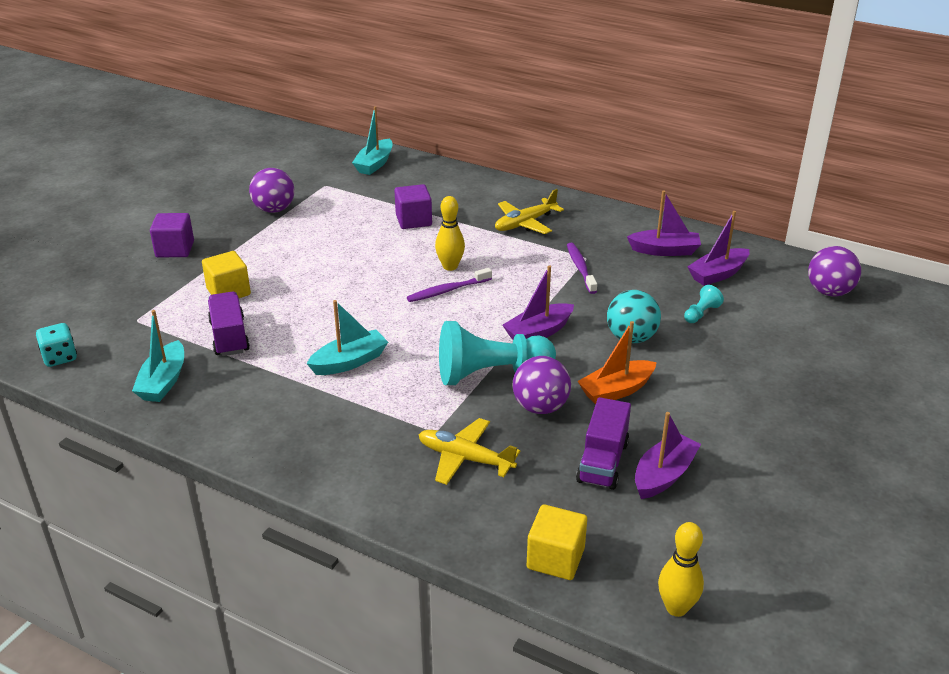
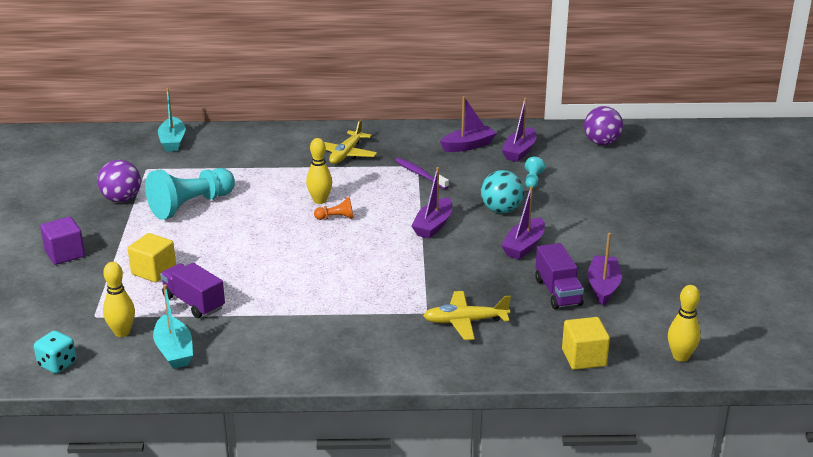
camera: 30 degrees left, 5 degrees down
(141, 345) = (122, 332): none -> yellow bowling pin
(349, 362) = (313, 289): turquoise boat -> none
(413, 220) = (254, 175): purple cube -> none
(448, 290) = (336, 218): purple toothbrush -> orange pawn
(490, 374) = (427, 263): turquoise pawn -> turquoise pawn (191, 205)
(540, 407) = (483, 273): purple ball -> none
(616, 390) = (524, 246): orange boat -> purple boat

